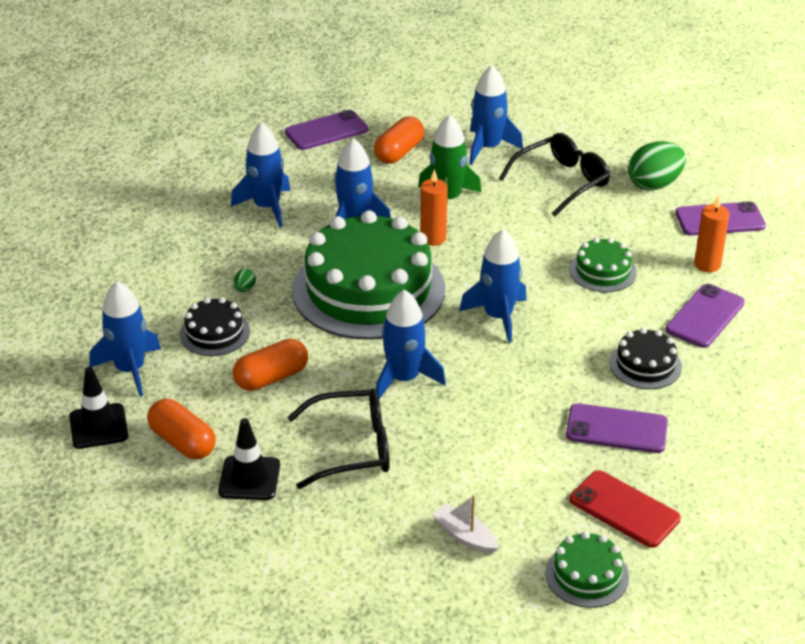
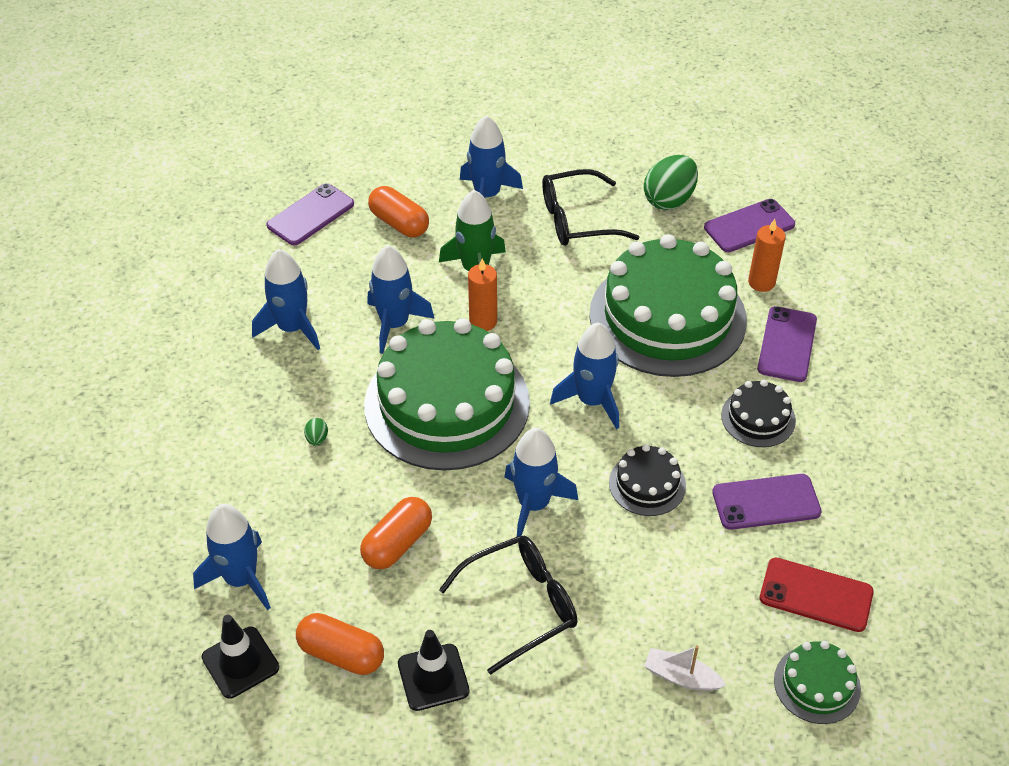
camera: 20 degrees left, 10 degrees up
(214, 333) = (310, 504): black cake -> black cake (647, 484)
(399, 152) = (399, 223): orange capsule -> orange capsule turned 60 degrees counterclockwise
(561, 182) = (578, 219): black glasses -> black glasses turned 135 degrees counterclockwise
(602, 271) = (667, 317): green cake -> green cake, size x2.26

